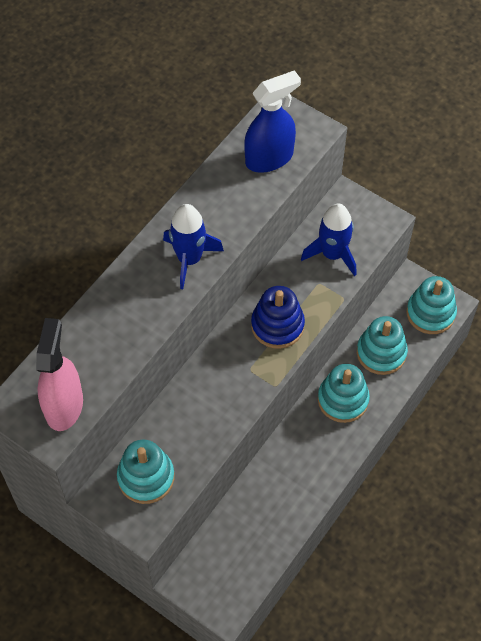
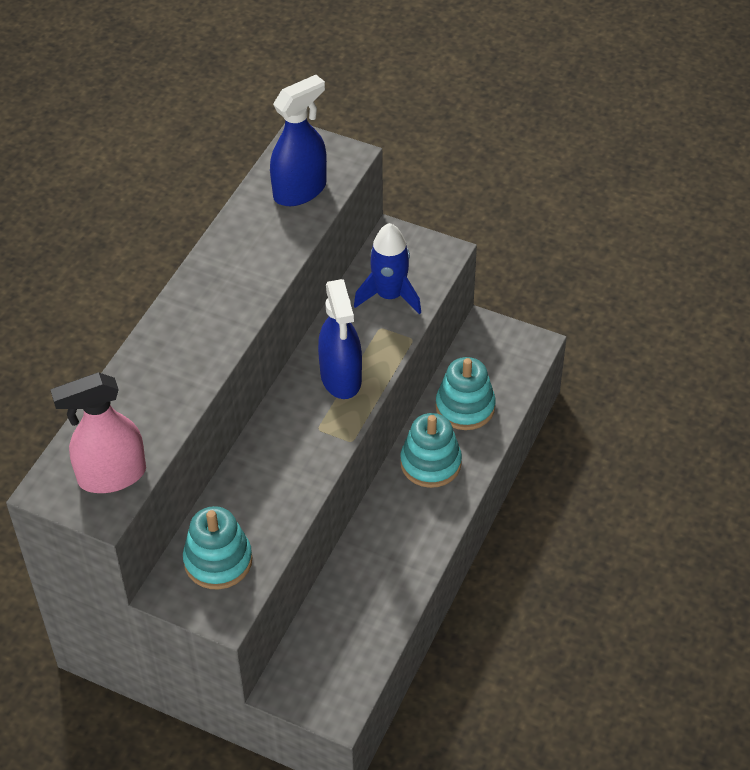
camera: 10 degrees left, 10 degrees down
(64, 405) = (111, 476): pink spray bottle -> pink spray bottle turned 105 degrees counterclockwise
(189, 259) = (229, 304): blue rocket -> none
(277, 325) = (341, 378): blue stacking toy -> blue spray bottle
(430, 313) = (513, 357): turquoise stacking toy -> none

